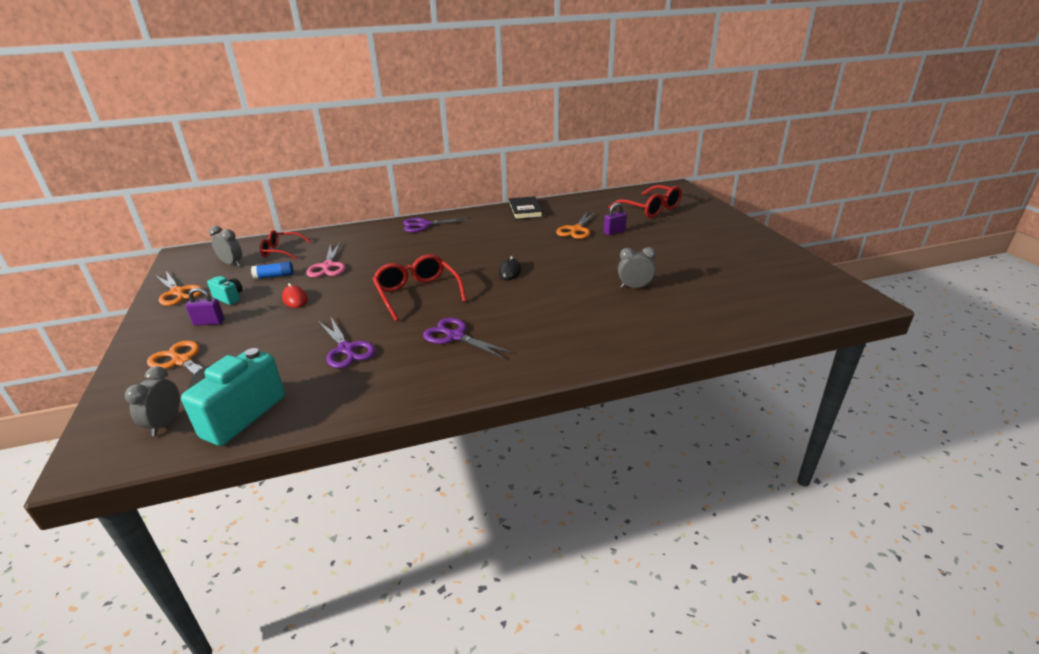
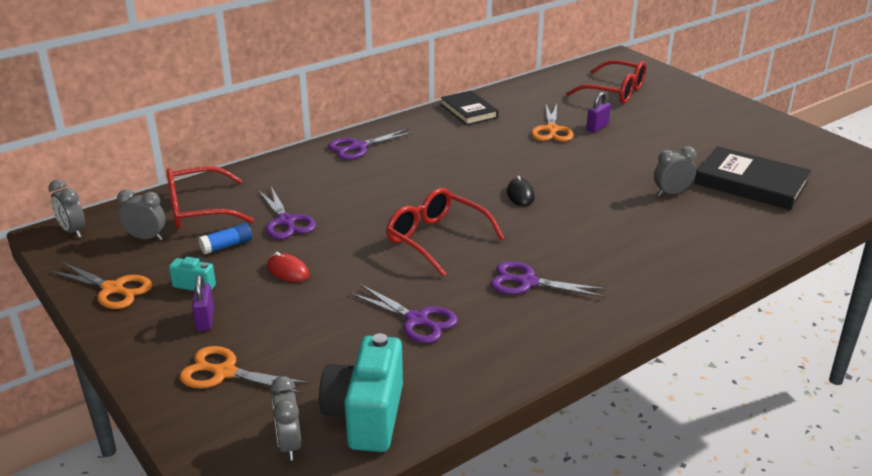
camera: 20 degrees left, 0 degrees up
(195, 253) = (73, 231): none -> grey clock
(209, 322) = (205, 320): purple padlock -> purple padlock turned 75 degrees counterclockwise
(281, 251) = (198, 210): red glasses -> red glasses, size x1.53
(328, 266) = (286, 221): pink scissors -> purple scissors
(712, 289) = (751, 183): none -> black book

